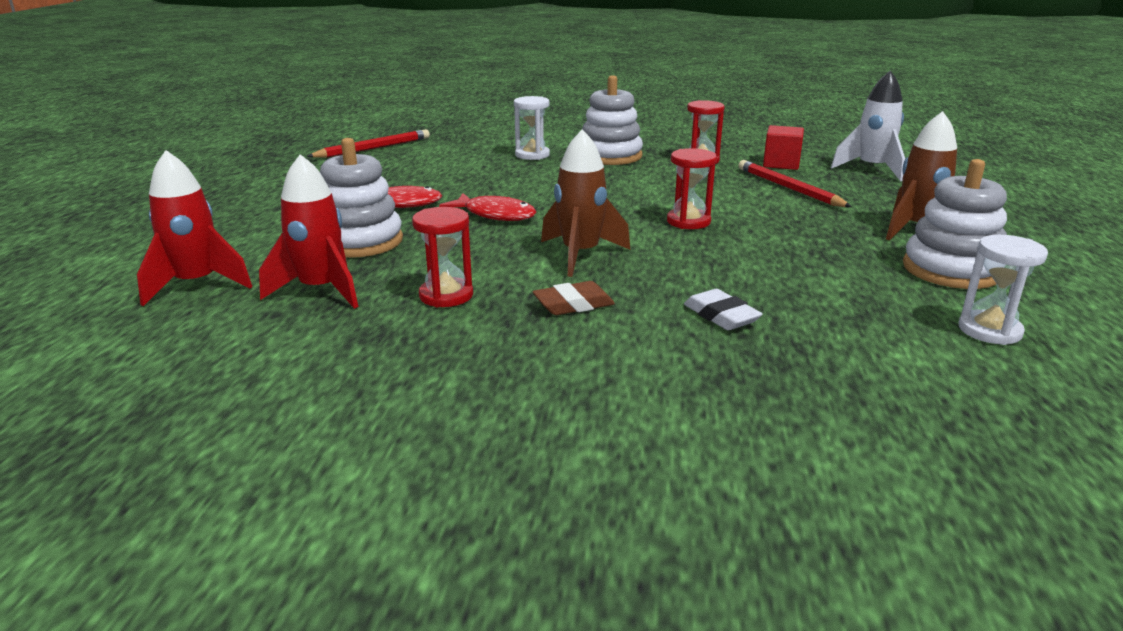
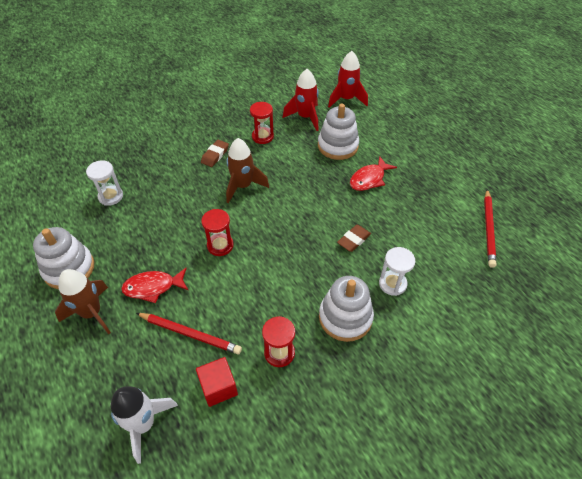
camera: 140 degrees right, 25 degrees up
(495, 215) = (315, 196): red fish -> red fish (153, 287)
(517, 180) = (353, 240): none -> brown eraser
(721, 316) = (158, 177): white eraser -> none
(989, 330) = (51, 222): white hourglass -> white hourglass (111, 196)

